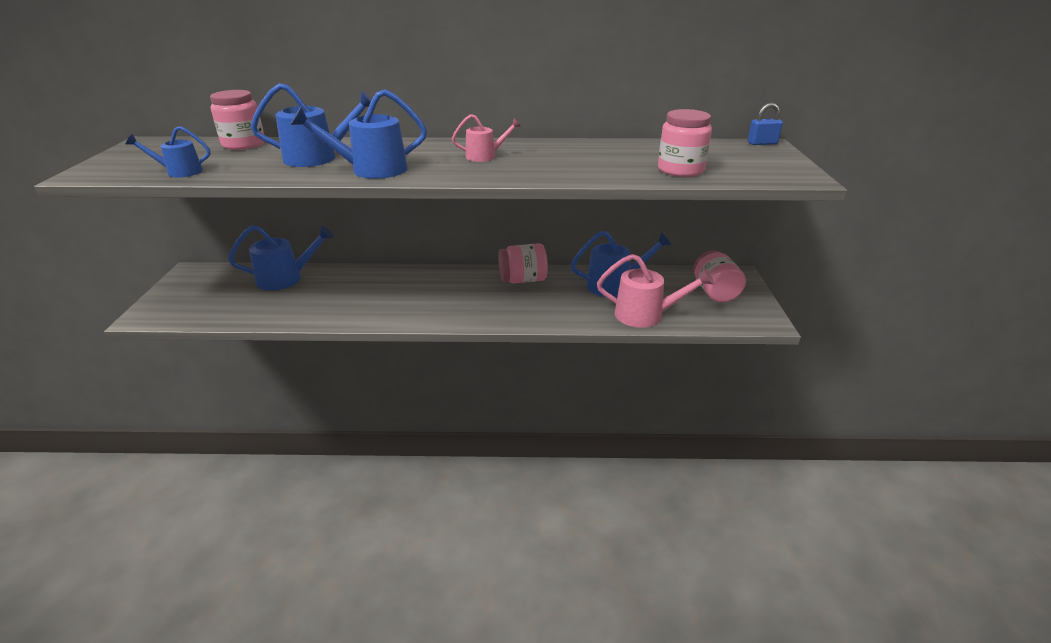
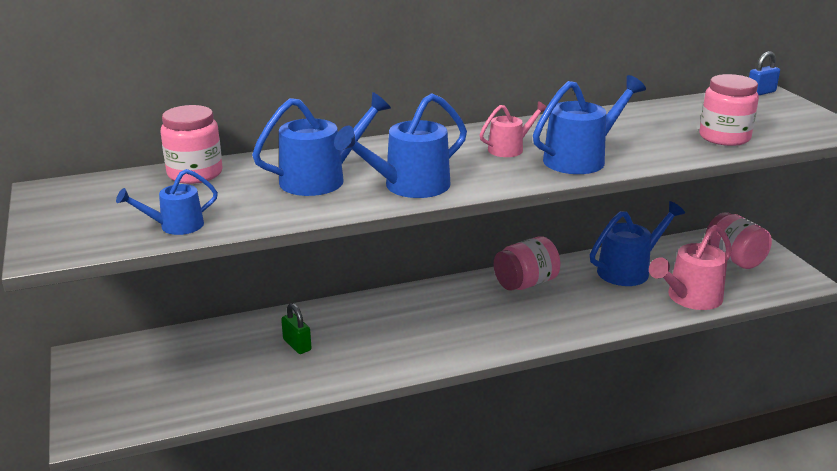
camera: 20 degrees left, 5 degrees down
(286, 278) = (233, 339): blue watering can -> blue watering can (581, 159)
(322, 290) = (297, 345): none -> green padlock
(646, 315) = (689, 298): pink watering can -> pink watering can turned 150 degrees clockwise

